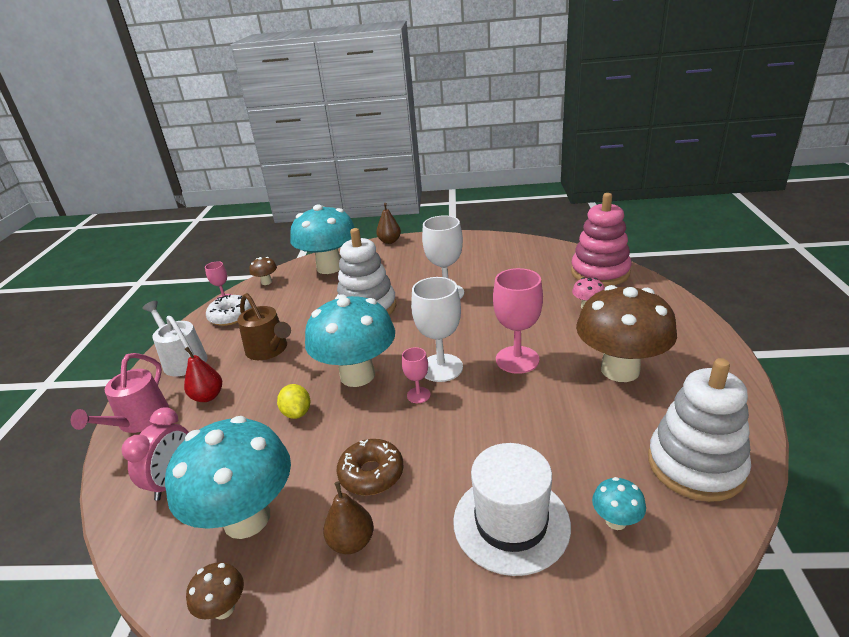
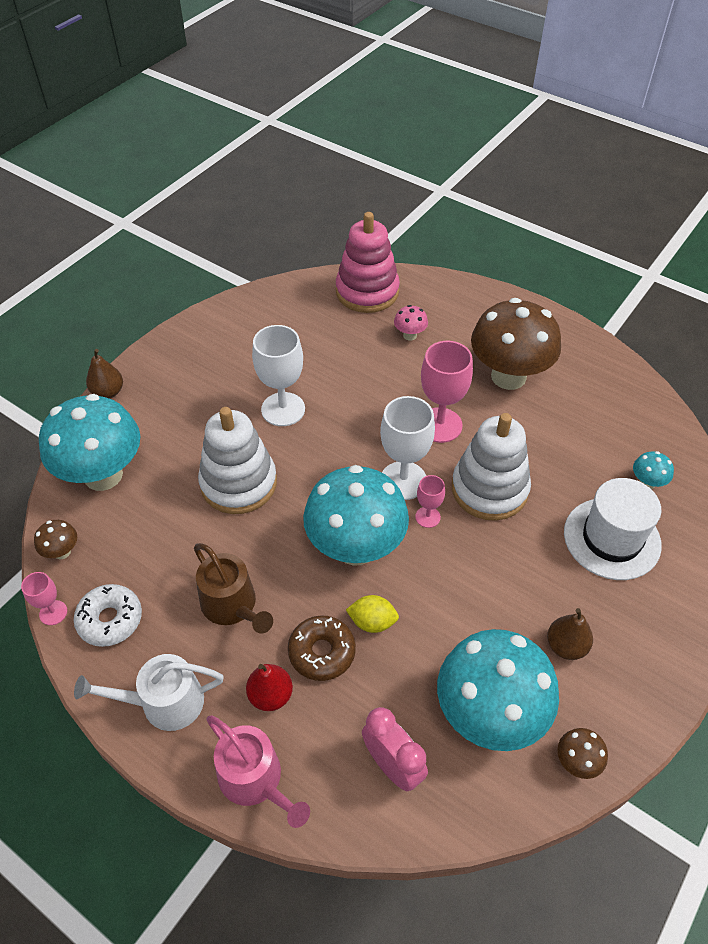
camera: 60 degrees left, 20 degrees up
(269, 350) = (232, 605): brown watering can -> brown watering can turned 60 degrees clockwise
(371, 474) = (501, 599): brown donut -> brown donut (322, 652)
(695, 465) = (630, 411): white stacking toy -> white stacking toy (489, 489)

